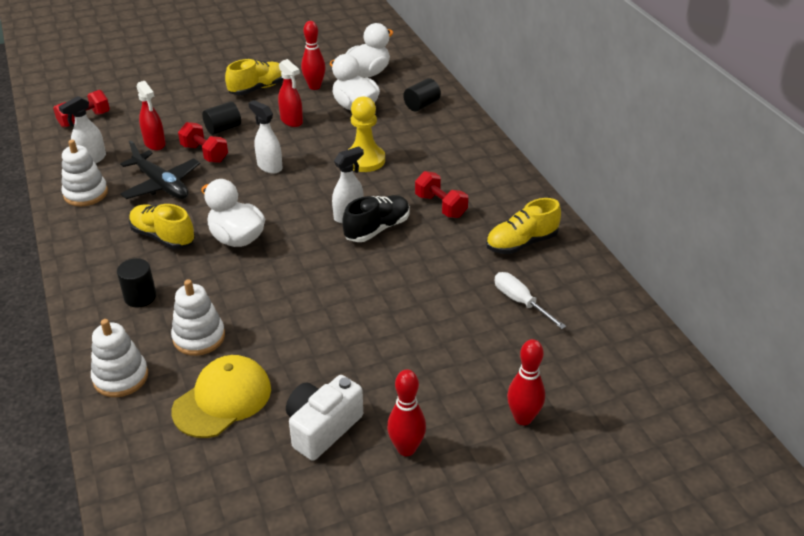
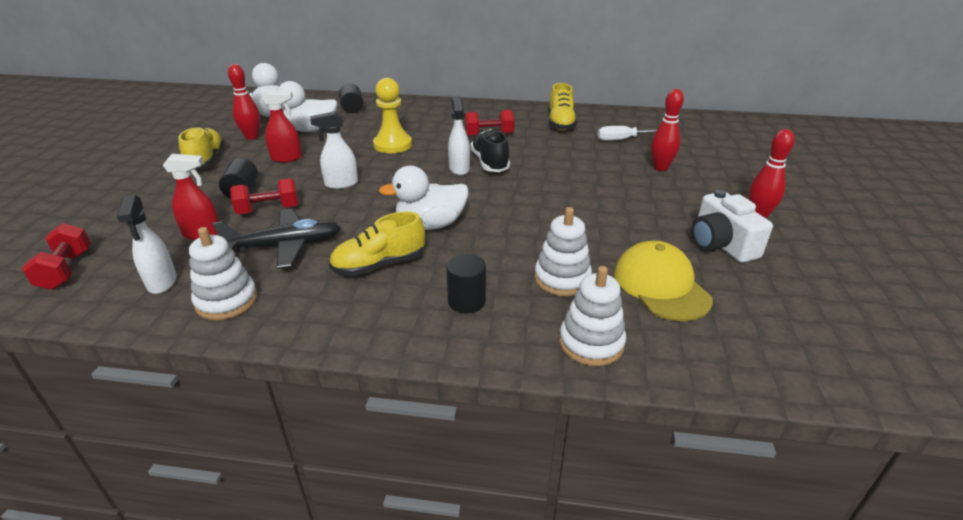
camera: 60 degrees left, 5 degrees down
(523, 418) = (742, 169): red bowling pin -> red bowling pin (660, 168)

